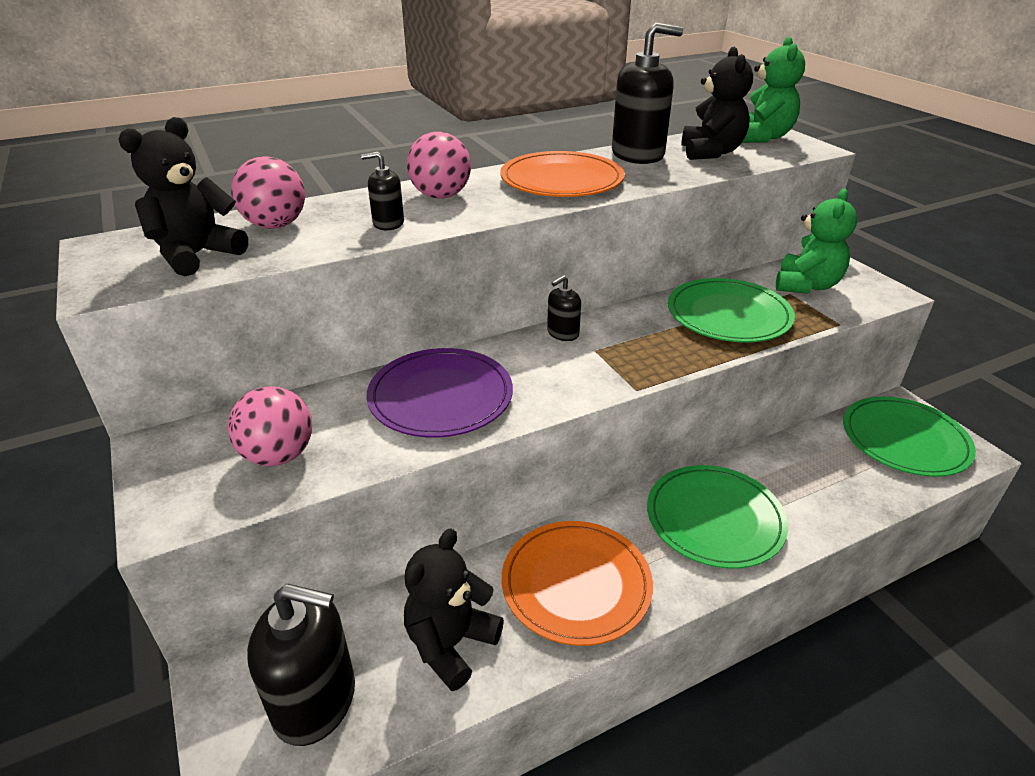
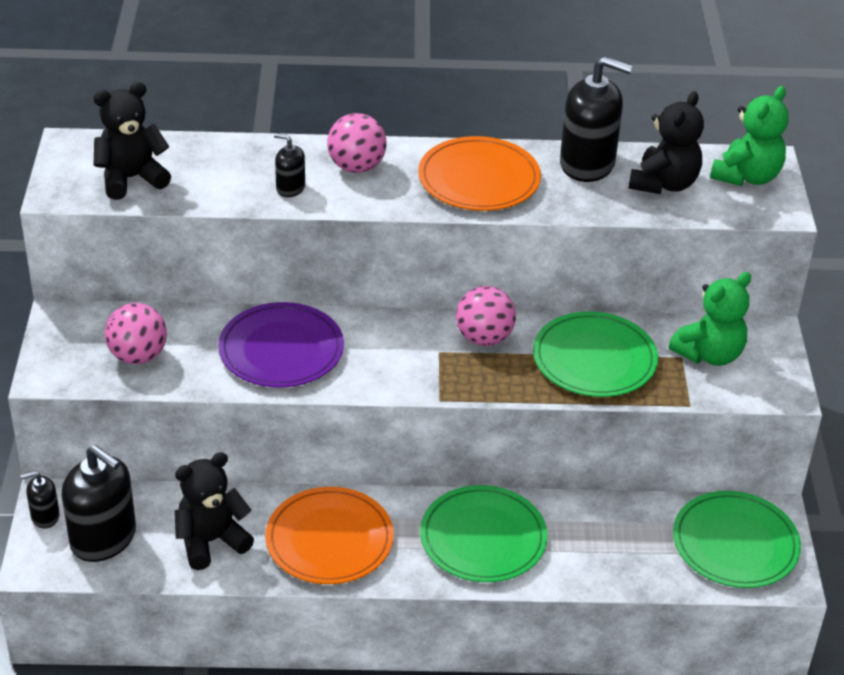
camera: 25 degrees right, 5 degrees up
(275, 225) = (203, 162): pink ball -> pink ball (484, 338)
(563, 333) = (426, 325): black soap dispenser -> black soap dispenser (45, 516)

